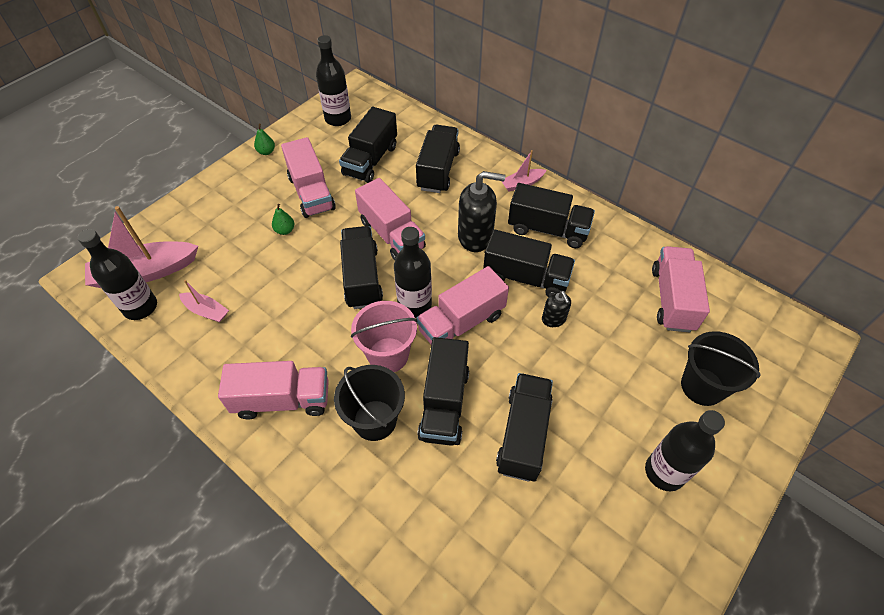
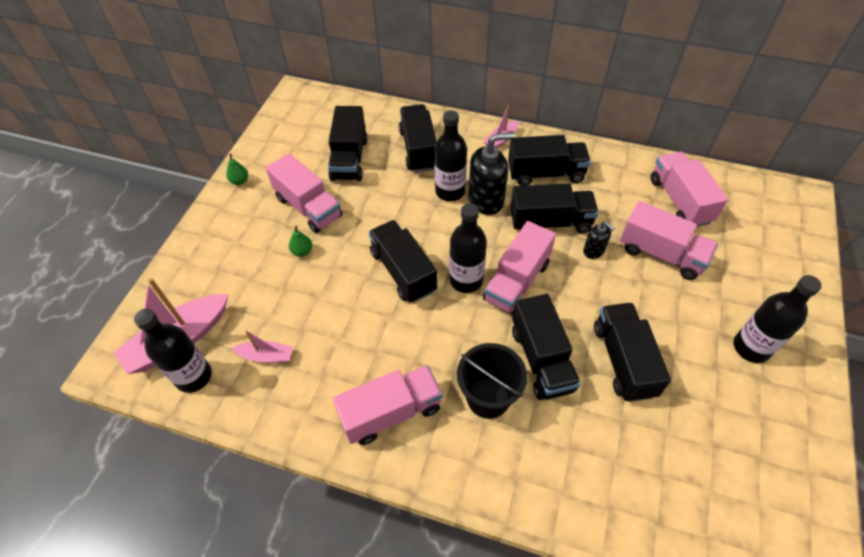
camera: 20 degrees left, 0 degrees up
(338, 119) = (295, 128): black bottle -> black bottle (450, 191)
(388, 355) = (467, 334): pink bucket -> none
(392, 234) = (408, 222): pink truck -> pink truck (661, 254)
(702, 386) = (741, 265): black bucket -> none

